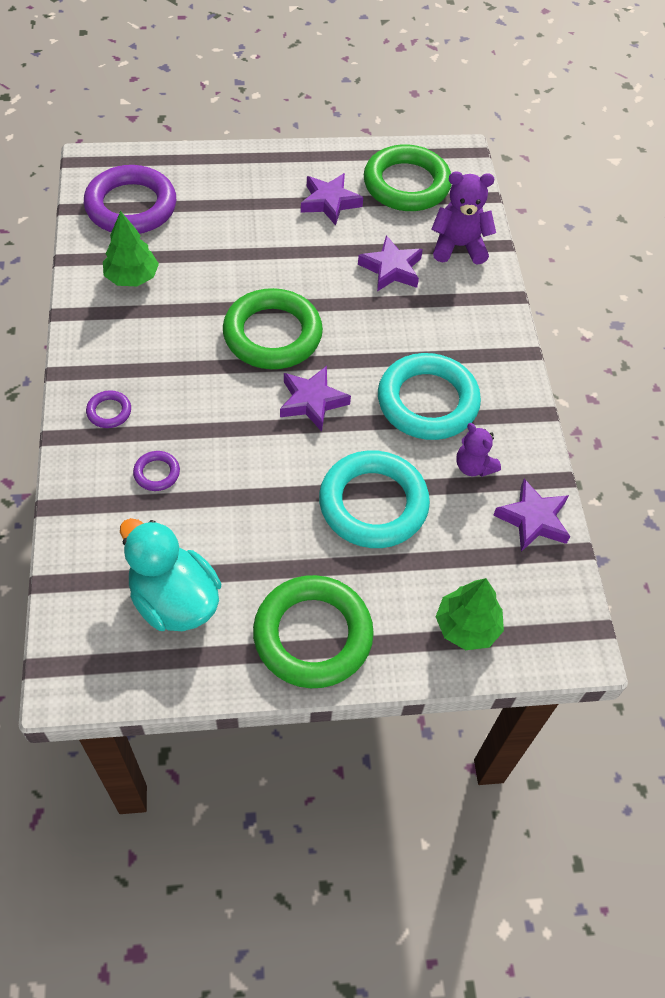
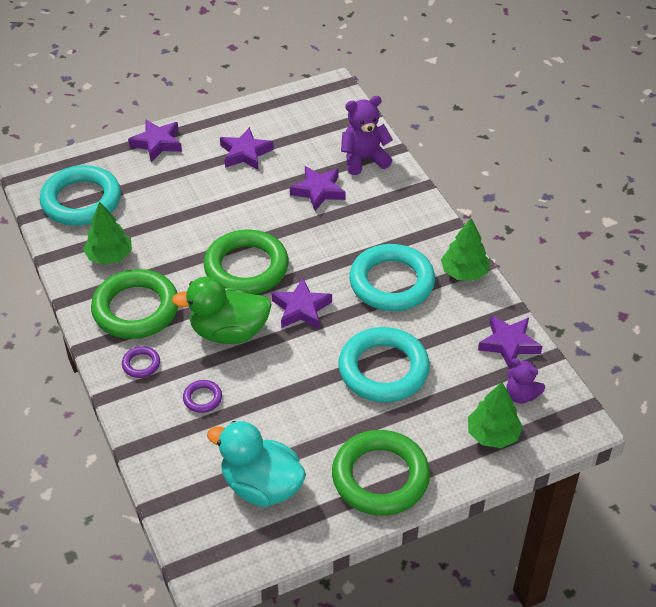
camera: 15 degrees left, 10 degrees down
(131, 206) = (81, 201): purple ring -> turquoise ring
(220, 404) = (229, 332): none -> green duck
(240, 165) = (157, 143): none -> purple star
(406, 184) = (301, 122): green ring -> green ring (136, 309)
(473, 466) = (448, 319): purple teddy bear -> purple teddy bear (521, 395)
(517, 415) = (464, 272): none -> green tree

